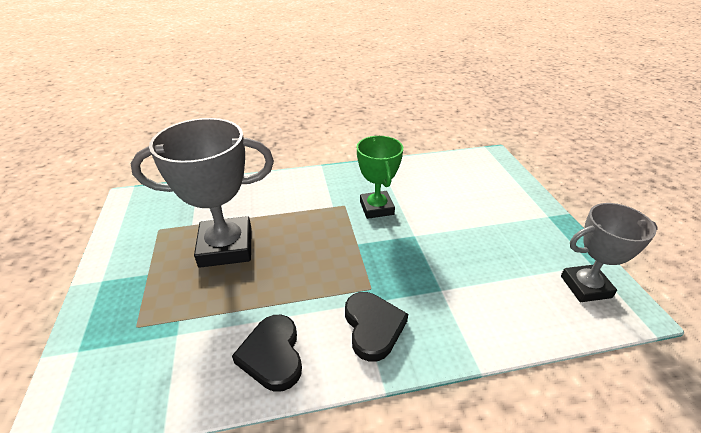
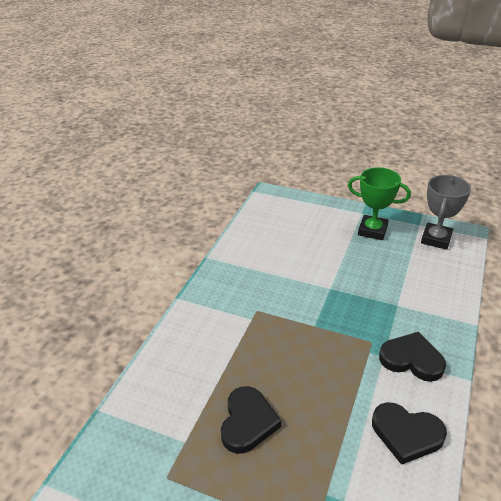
camera: 55 degrees left, 0 degrees up
(226, 247) = (248, 422): grey trophy -> black heart
(376, 208) = (278, 292): green trophy -> green trophy (372, 230)

